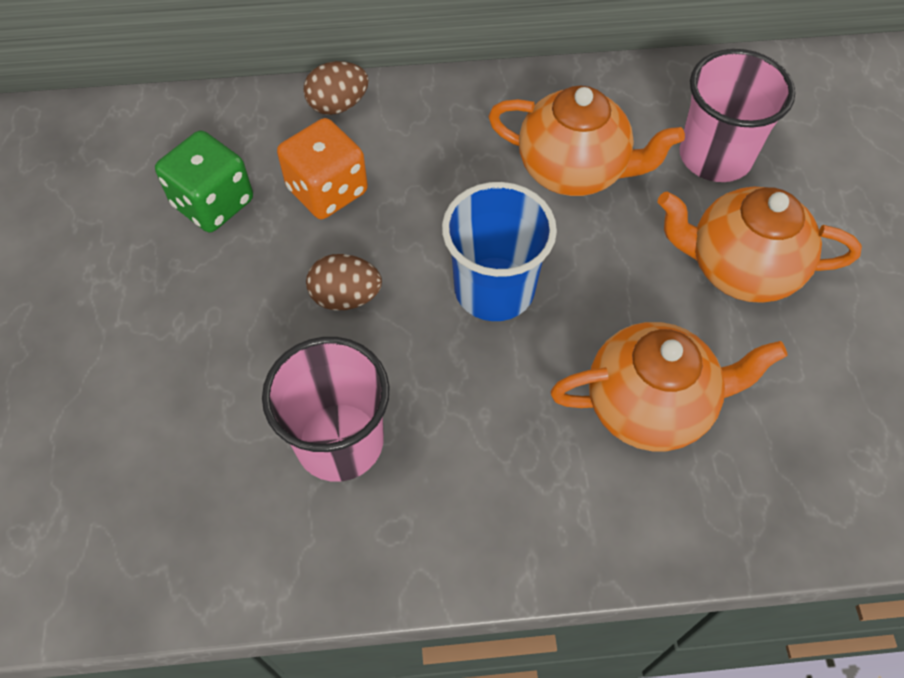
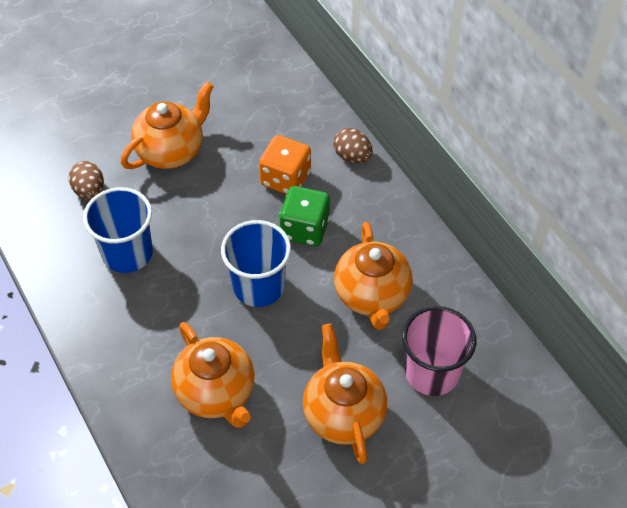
camera: 65 degrees right, 5 degrees down
(178, 311) = (171, 151): none -> orange teapot
(213, 203) = (248, 132): green dice -> green dice (305, 229)
(339, 441) = (127, 253): pink cup -> blue cup
(346, 297) = (217, 218): brown egg -> brown egg (89, 191)

